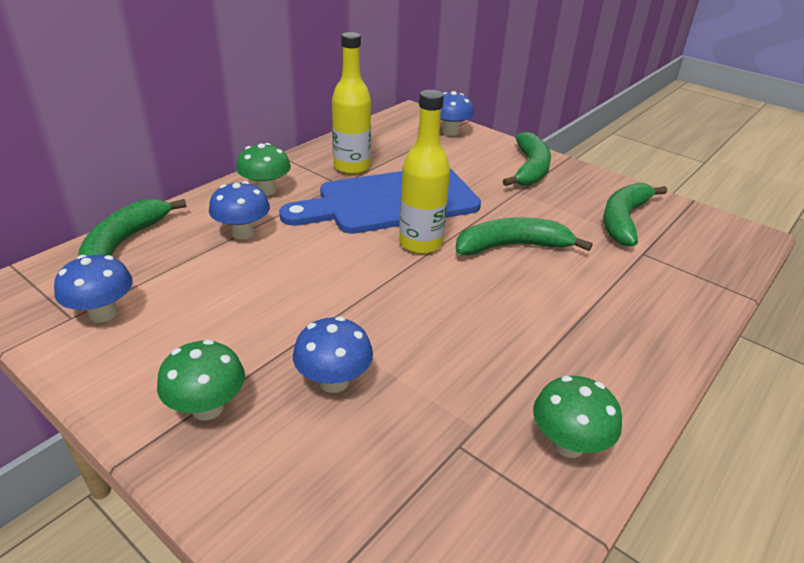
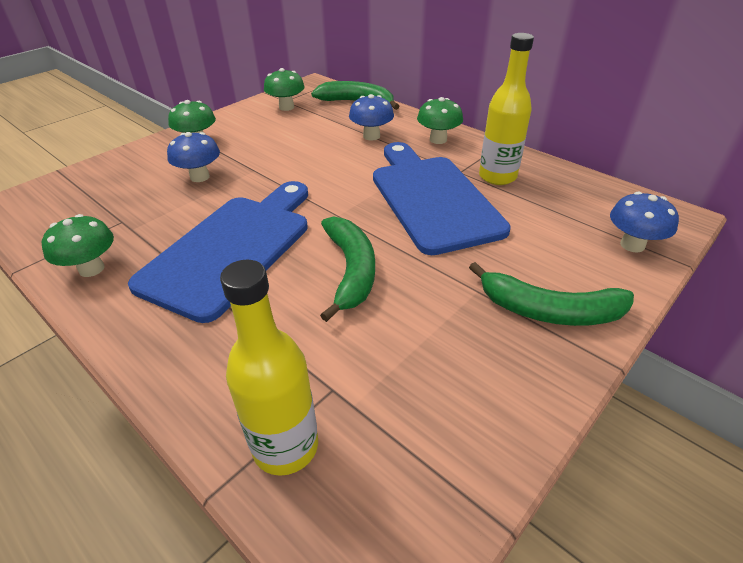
camera: 95 degrees right, 5 degrees up
(103, 313) = (286, 107): blue mushroom -> green mushroom
(420, 243) = (357, 213): yellow bottle -> yellow bottle (285, 446)
(498, 324) = (231, 249): none -> blue cutting board
(623, 220) = (418, 389): green banana -> none

